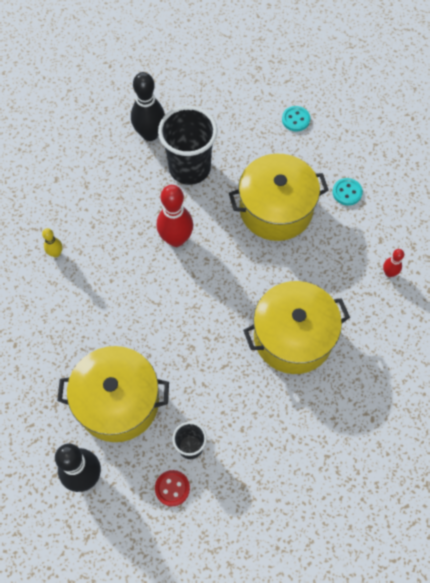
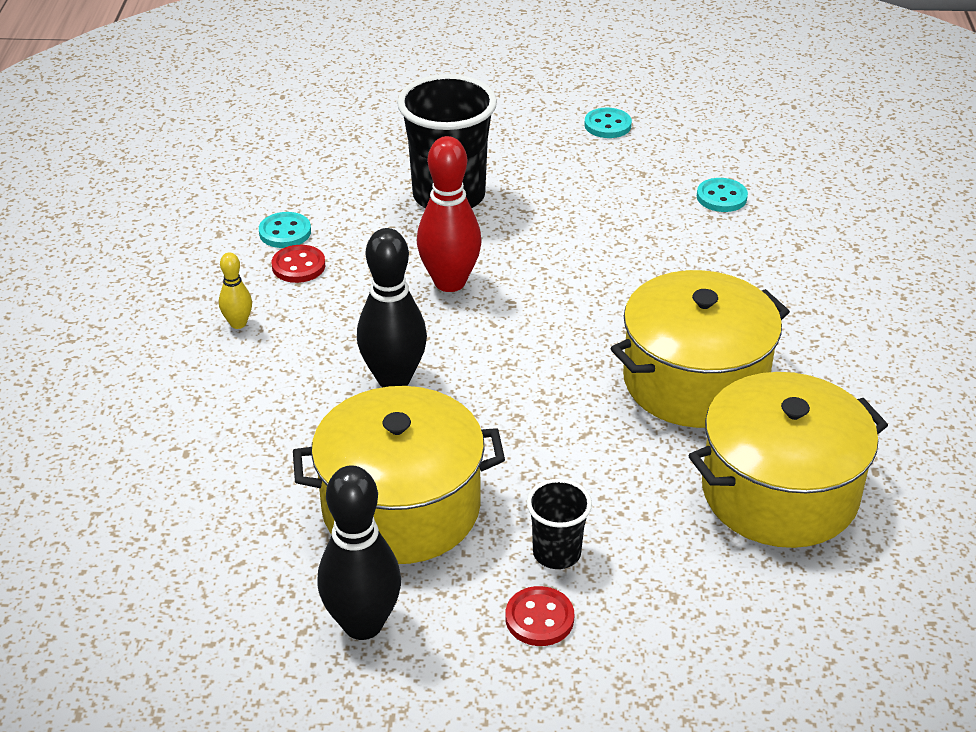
camera: 10 degrees left, 25 degrees down
(92, 184) = (285, 232): none -> turquoise button
(95, 213) = (298, 266): none -> red button
(150, 134) = (370, 164): black bowling pin -> black bowling pin (394, 379)
(276, 209) = (610, 229): yellow pot -> yellow pot (779, 492)
(389, 273) = (829, 283): red bowling pin -> none

